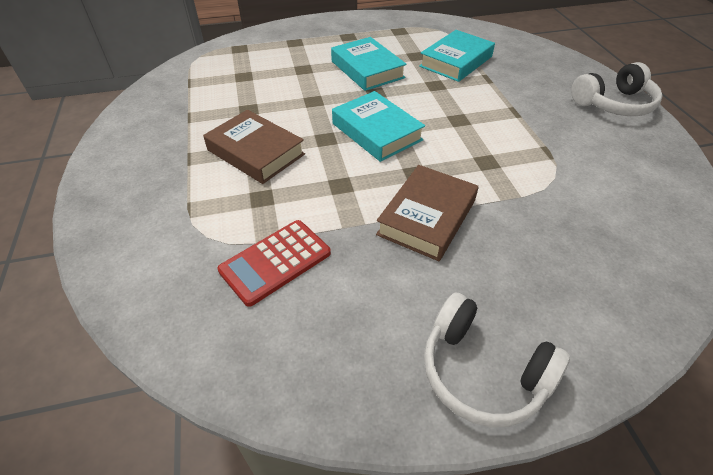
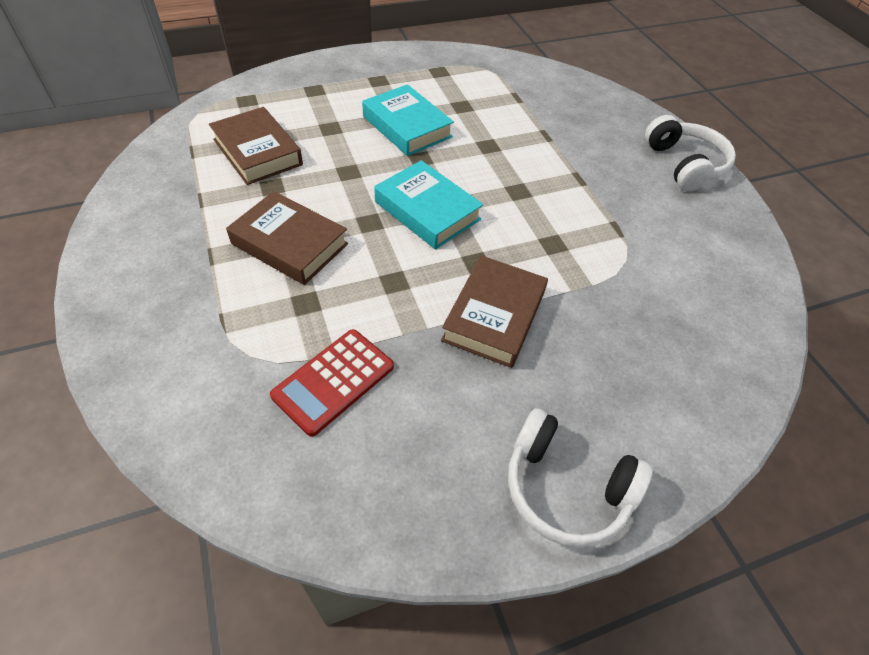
camera: 10 degrees left, 5 degrees up
(241, 84) = (257, 152): none -> brown book
(456, 61) = (509, 113): turquoise book -> none
(613, 104) = (684, 164): white headphones -> white headphones turned 75 degrees counterclockwise

